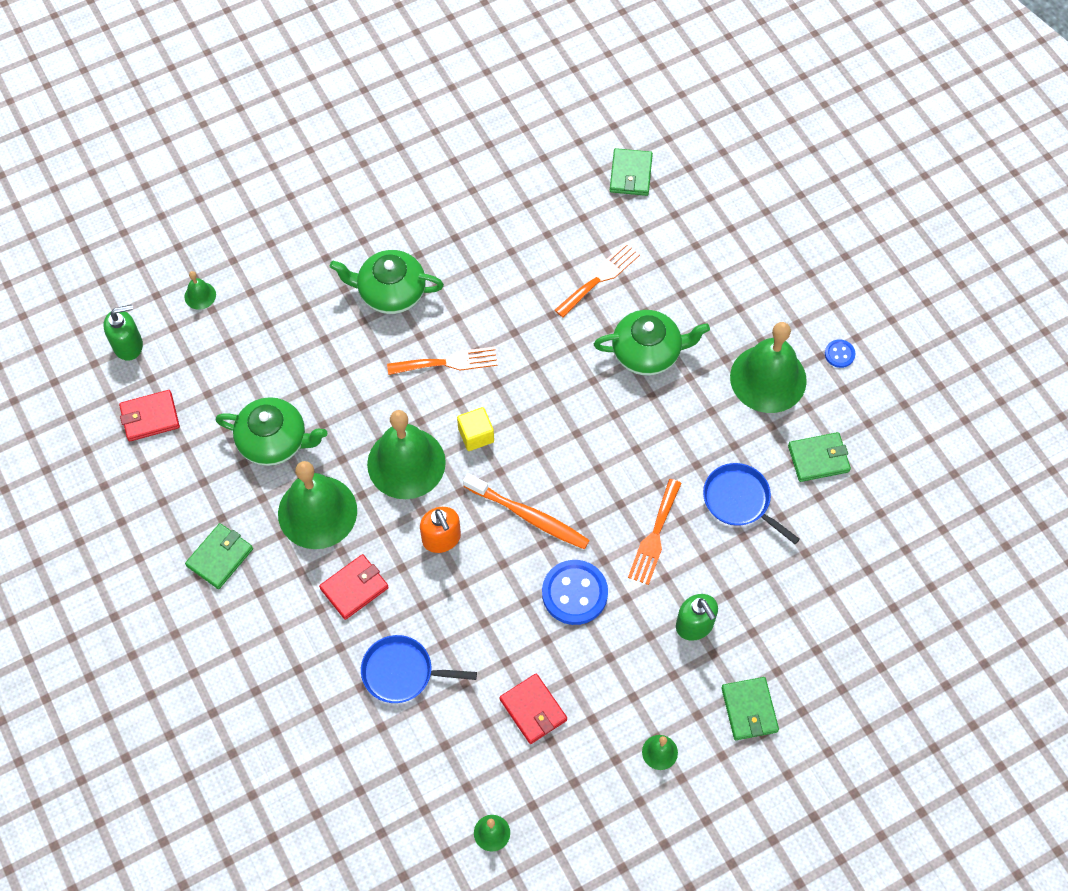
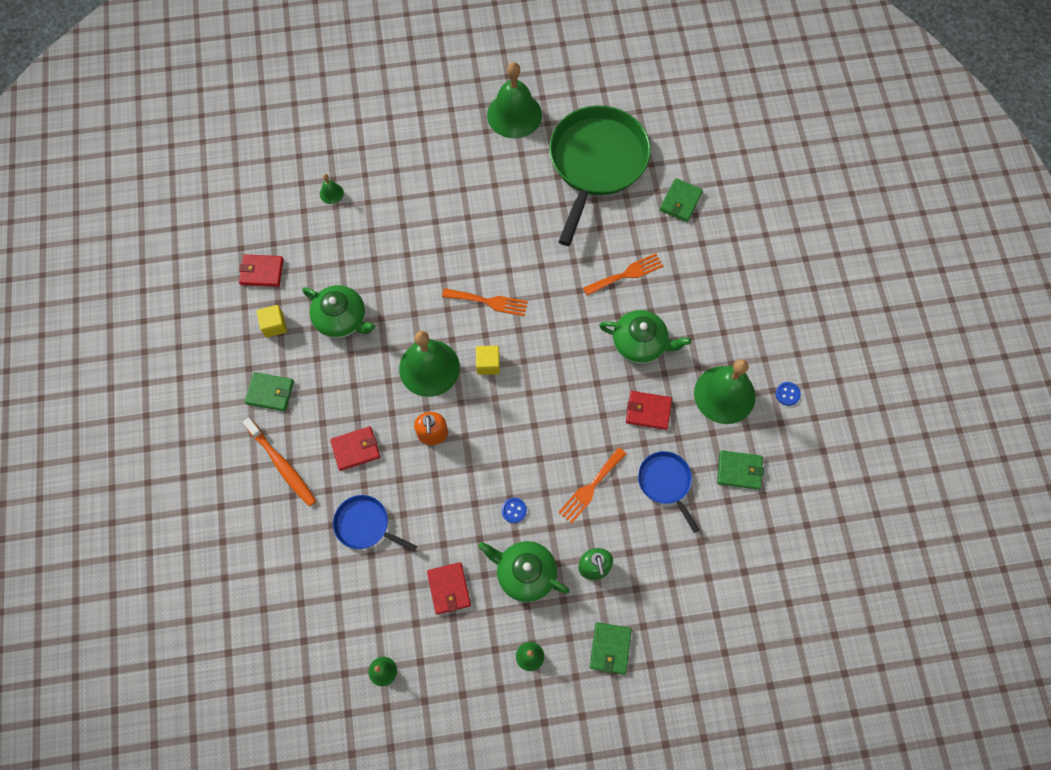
camera: 20 degrees right, 5 degrees up
(128, 345) = (267, 213): green soap dispenser -> none
(192, 476) = (274, 325): none -> yellow cube
(220, 557) = (270, 392): green wallet -> green wallet turned 45 degrees clockwise
(317, 512) = (351, 383): green bell -> green bell (514, 114)
(391, 292) = (468, 235): green teapot -> green teapot (525, 573)
(513, 160) = (596, 163): none -> green pan
(528, 516) = (502, 439): orange toothbrush -> orange toothbrush (282, 465)
(574, 593) = (514, 510): blue button -> blue button, size x0.49
(687, 426) = (648, 411): none -> red wallet

